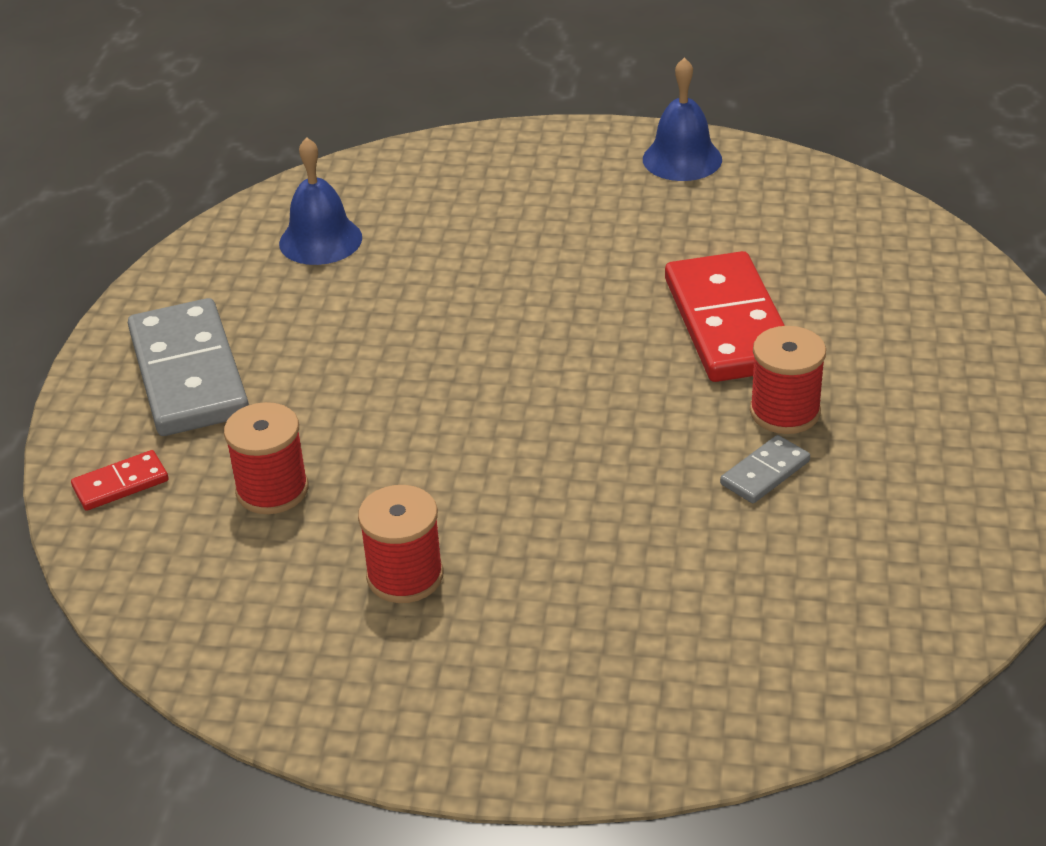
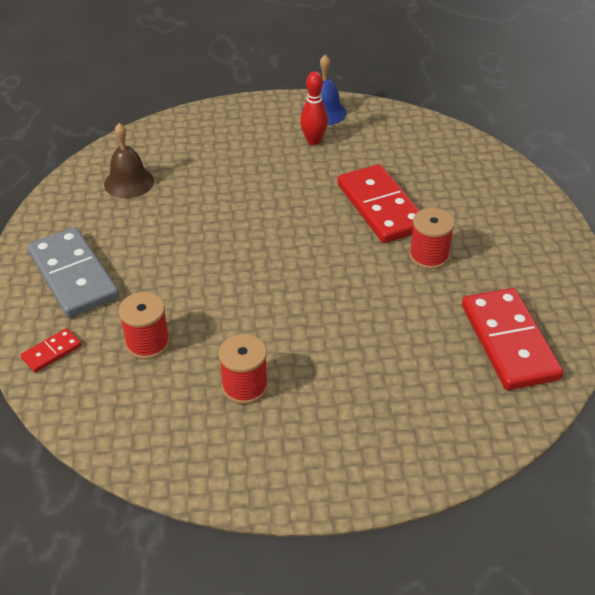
camera: 15 degrees left, 5 degrees up
(320, 240) = (129, 182): blue bell -> brown bell
(648, 204) = (313, 141): none -> red bowling pin
(765, 473) = (430, 294): grey domino -> none
(878, 567) = (509, 342): none -> red domino

